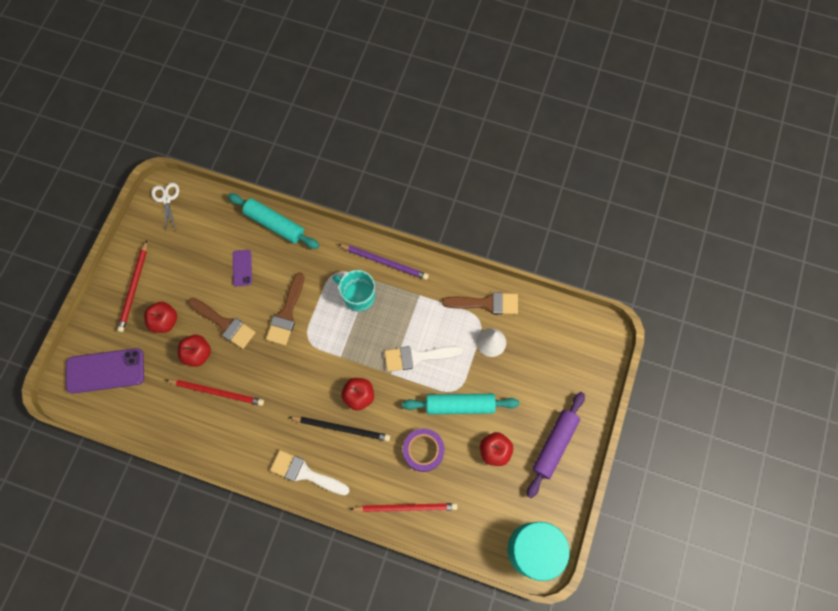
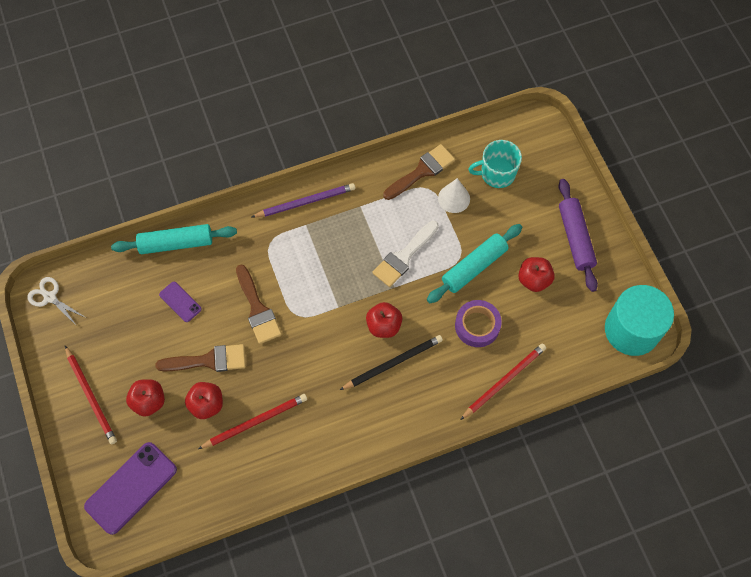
camera: 40 degrees left, 5 degrees down
(305, 473) = (395, 424): white brush -> none
(358, 296) = (308, 246): turquoise mug -> turquoise mug (497, 174)

